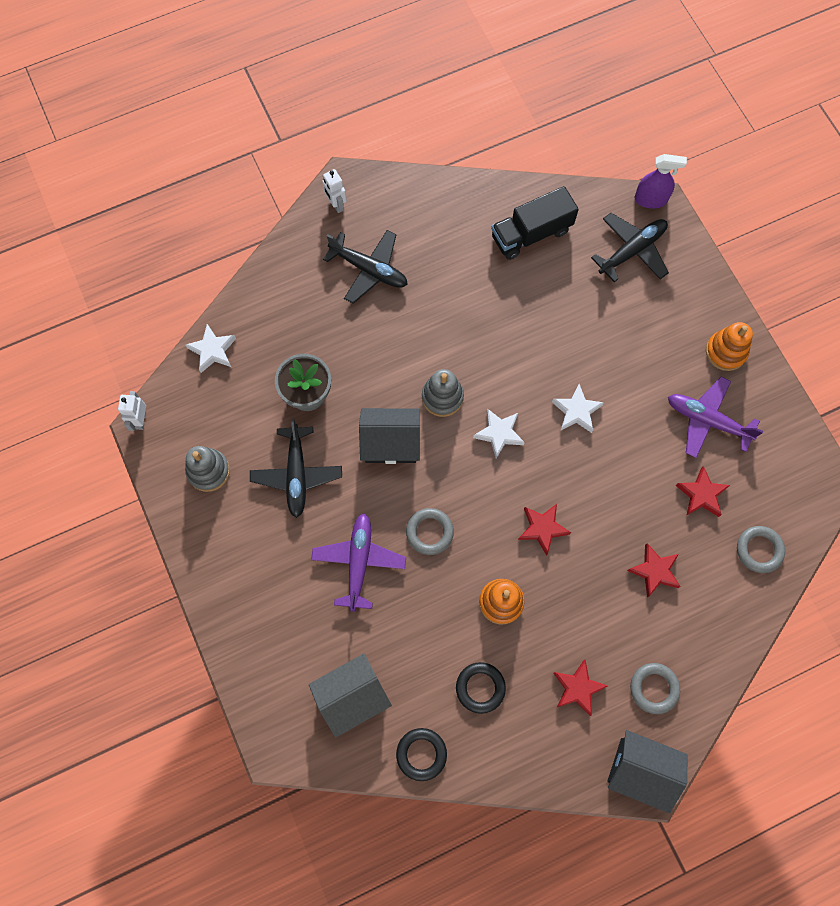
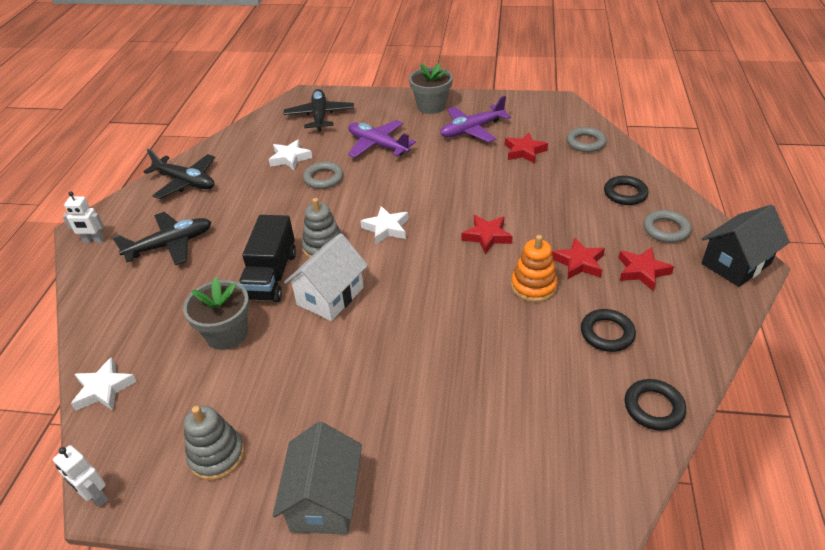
camera: 55 degrees left, 30 degrees down
(297, 474) = (294, 378): black plane -> black plane (186, 182)
(352, 696) = (559, 439): grey house -> grey house (324, 499)
(359, 562) = (421, 369): purple plane -> purple plane (377, 145)
(391, 443) = (330, 296): black house -> white house
(429, 532) = (434, 305): grey ring -> grey ring (323, 178)
(531, 234) = (252, 152): black truck -> black truck (271, 276)
(576, 411) = (408, 183): white star -> white star (290, 158)
(650, 199) = (295, 97): purple spray bottle -> none
(654, 571) = (567, 193): red star -> red star (579, 263)
(689, 628) = (625, 193): none -> black ring
(726, 352) = (431, 106): orange stacking toy -> grey flower pot

